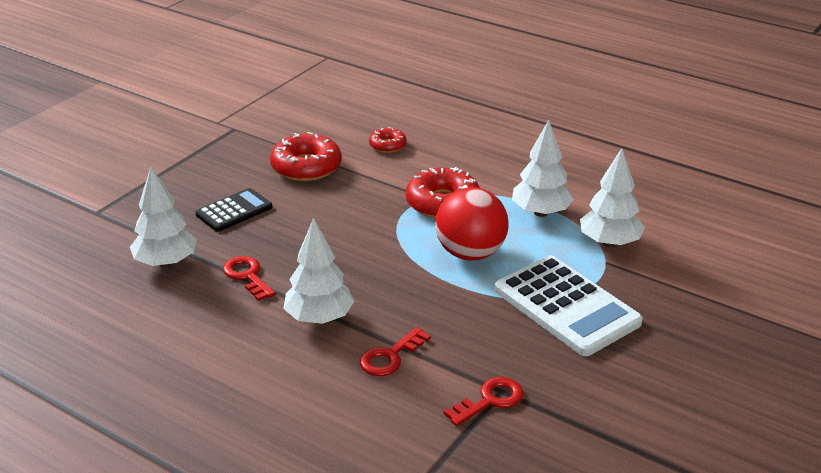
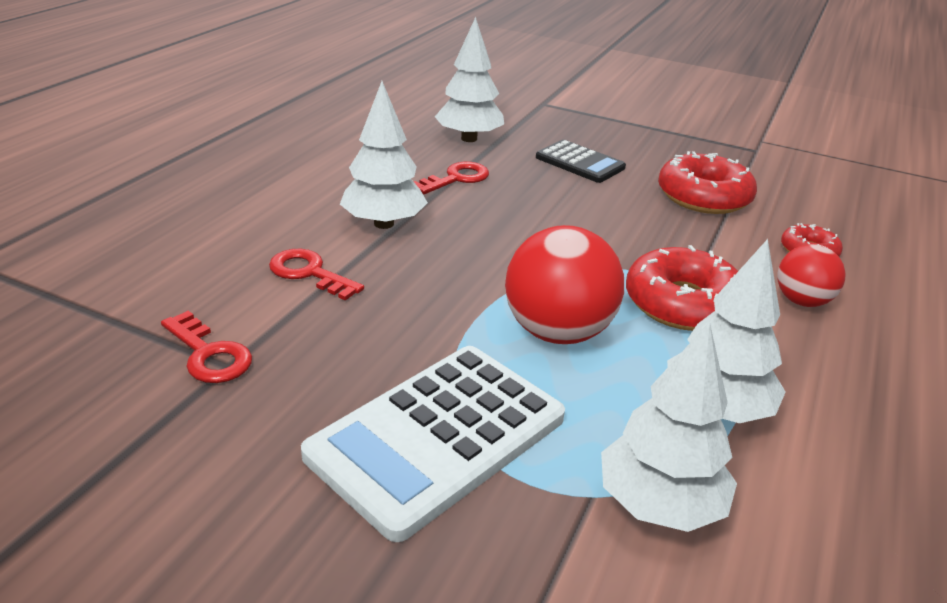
camera: 80 degrees right, 0 degrees up
(443, 162) = (801, 301): none -> red ball

